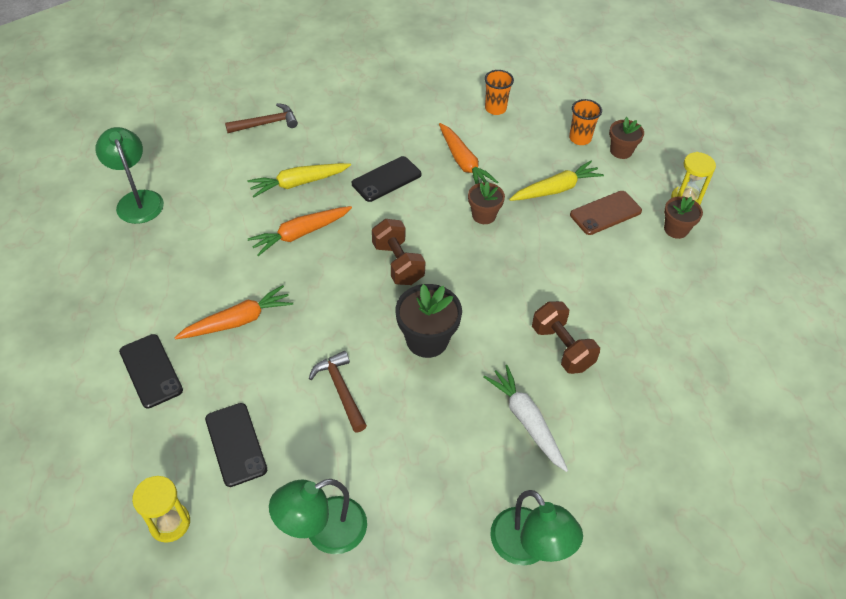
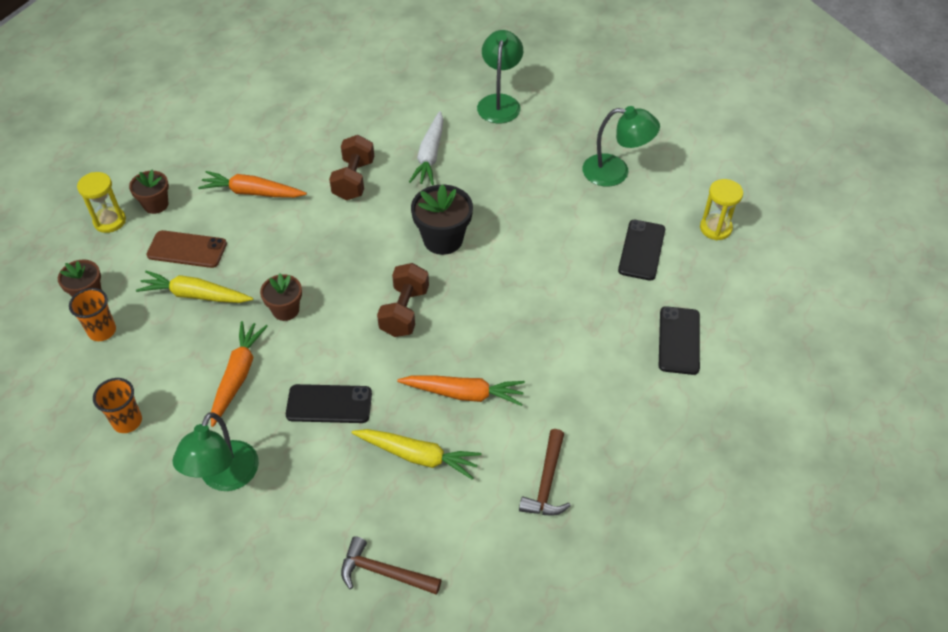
camera: 140 degrees left, 0 degrees up
(137, 200) = (601, 545): green lamp -> green lamp (225, 477)
(238, 321) = (581, 341): orange carrot -> orange carrot (252, 192)
(341, 390) = (538, 242): brown hammer -> brown hammer (546, 482)

